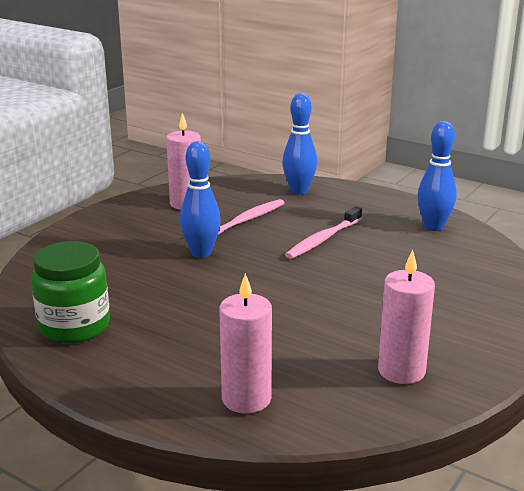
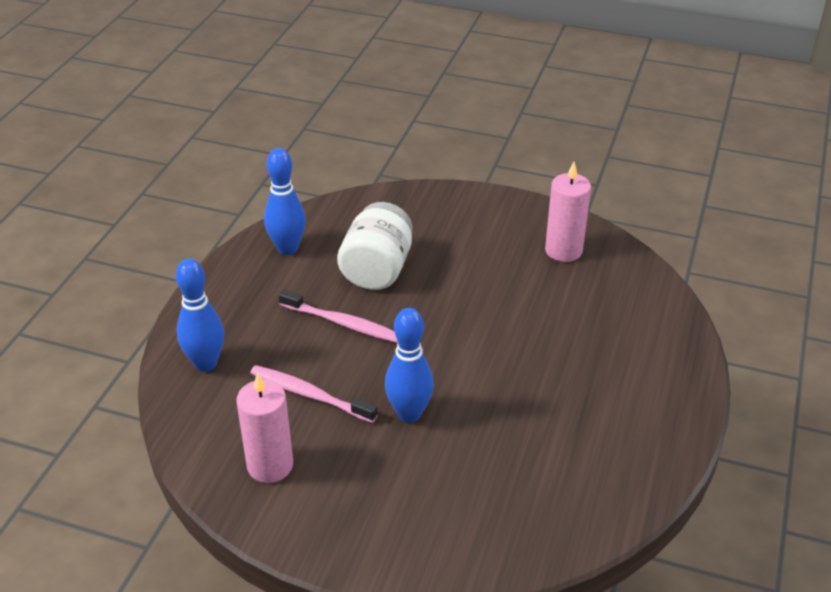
camera: 105 degrees left, 15 degrees up
(74, 326) = (607, 470): green jar -> none
(246, 399) = (647, 325): pink candle -> none
(393, 261) = (377, 269): none -> white jar

